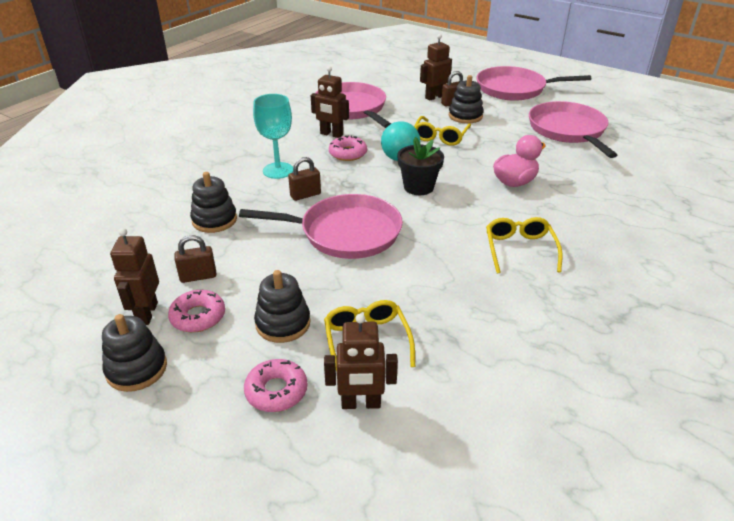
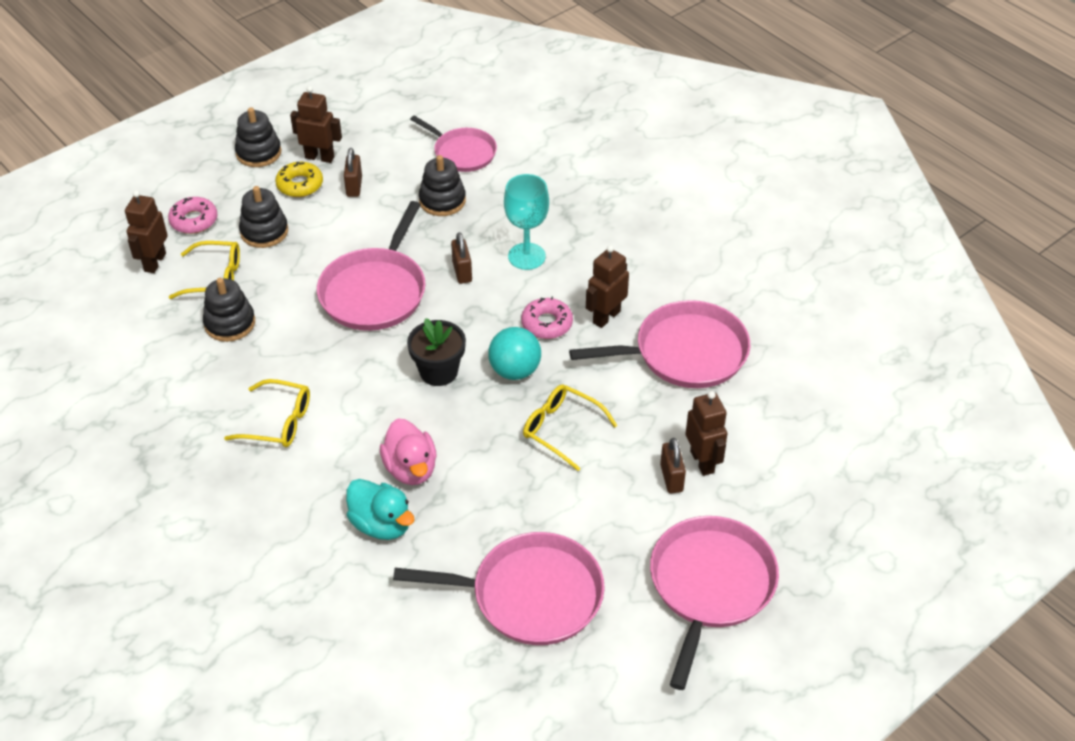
camera: 105 degrees right, 10 degrees up
(141, 221) = (462, 152): none -> pink pan
(198, 317) = (300, 185): pink donut -> yellow donut
(465, 116) = (620, 479): black stacking toy -> black stacking toy (230, 323)
(568, 184) = (381, 524): none -> turquoise duck

